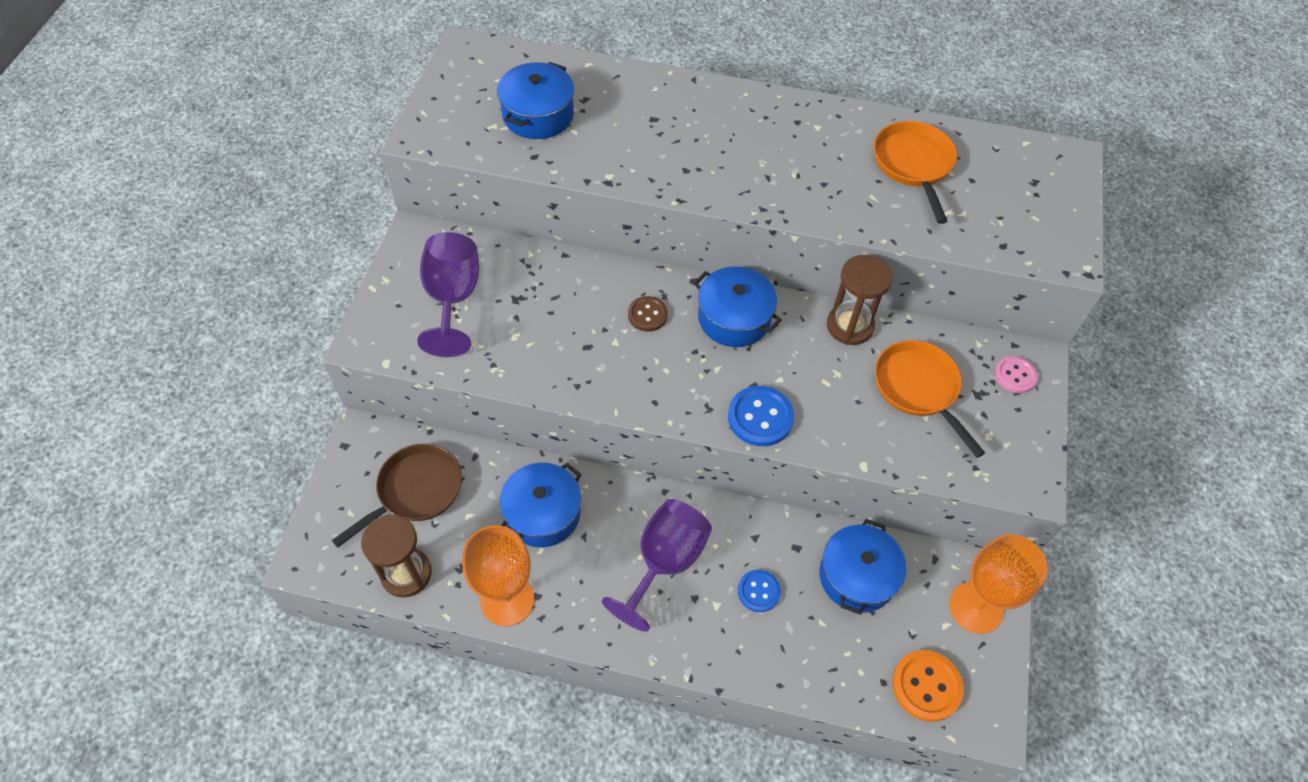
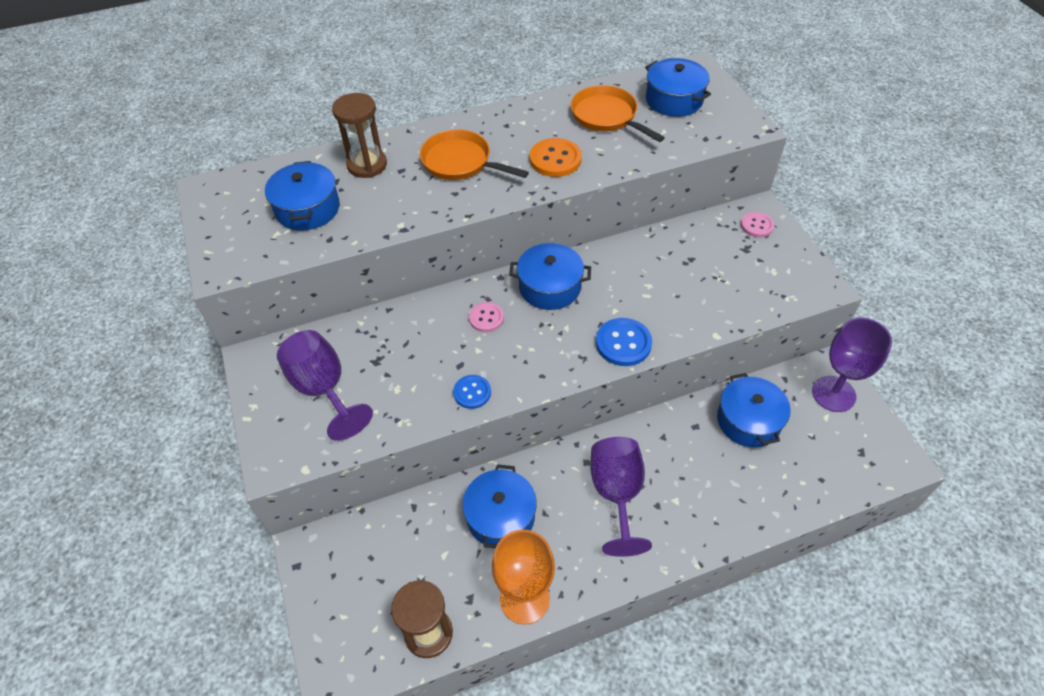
camera: 30 degrees left, 5 degrees down
(415, 491) = (386, 563): brown pan -> none
(647, 315) = (486, 318): brown button -> pink button
(758, 591) = (695, 472): blue button -> blue button (472, 392)
(850, 326) = (631, 250): brown hourglass -> brown hourglass (367, 165)
(918, 388) = (707, 266): orange pan -> orange pan (460, 162)
(926, 686) = (848, 464): orange button -> orange button (555, 159)
(976, 607) = (833, 394): orange goblet -> purple goblet
(1007, 183) = (674, 100): none -> blue pot

